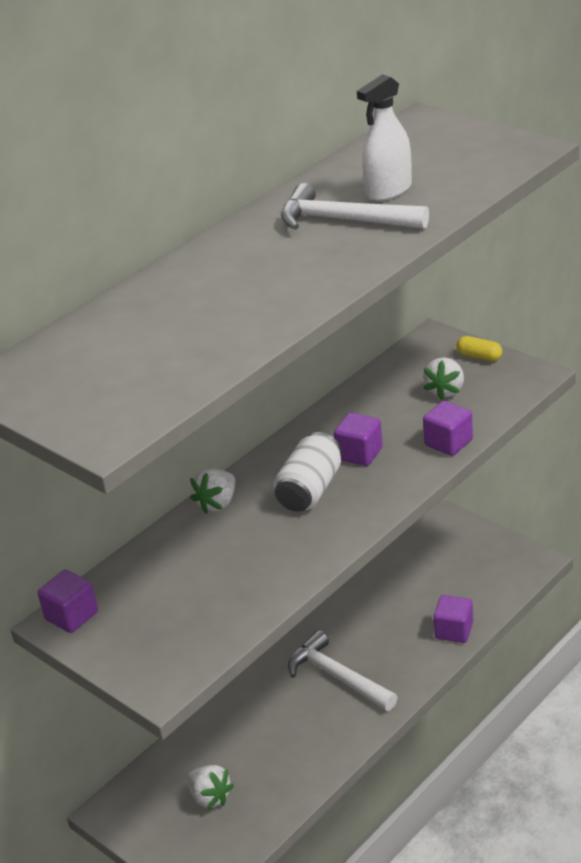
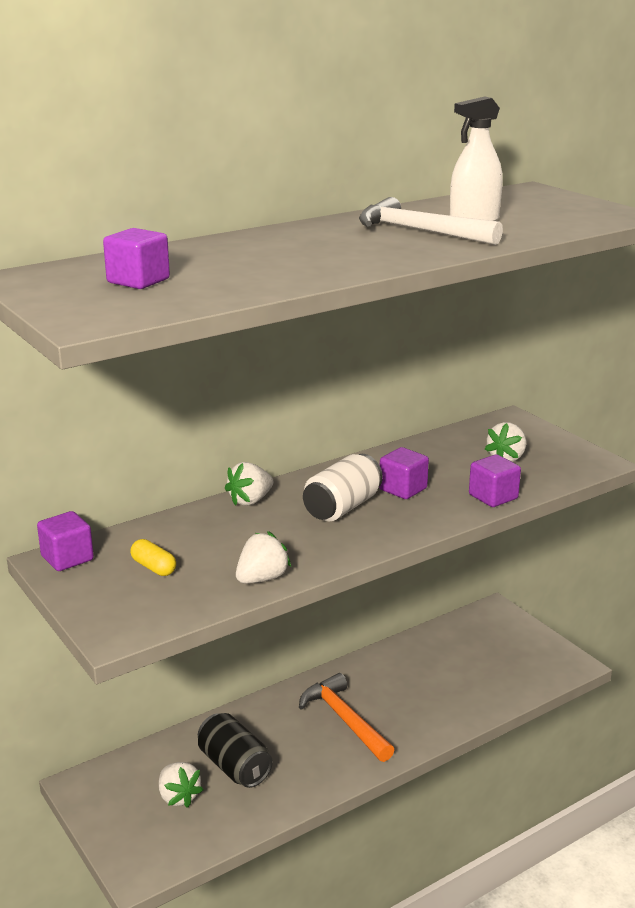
camera: 10 degrees right, 10 degrees down
(251, 752) = (234, 766): none -> black can
(269, 592) = (262, 579): none -> white strawberry
(337, 676) = (344, 720): white hammer -> orange hammer
(454, 631) = (472, 706): purple cube -> purple cube (138, 281)
(479, 356) = (550, 439): yellow capsule -> yellow capsule (154, 567)

